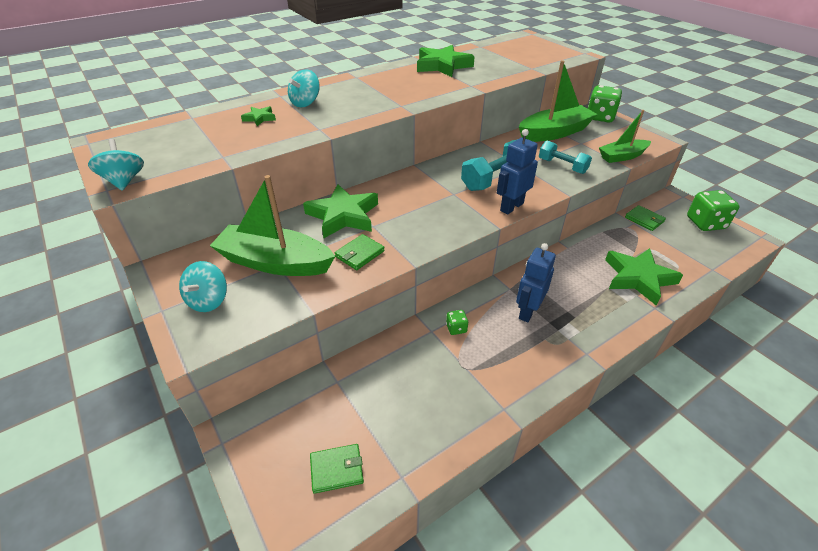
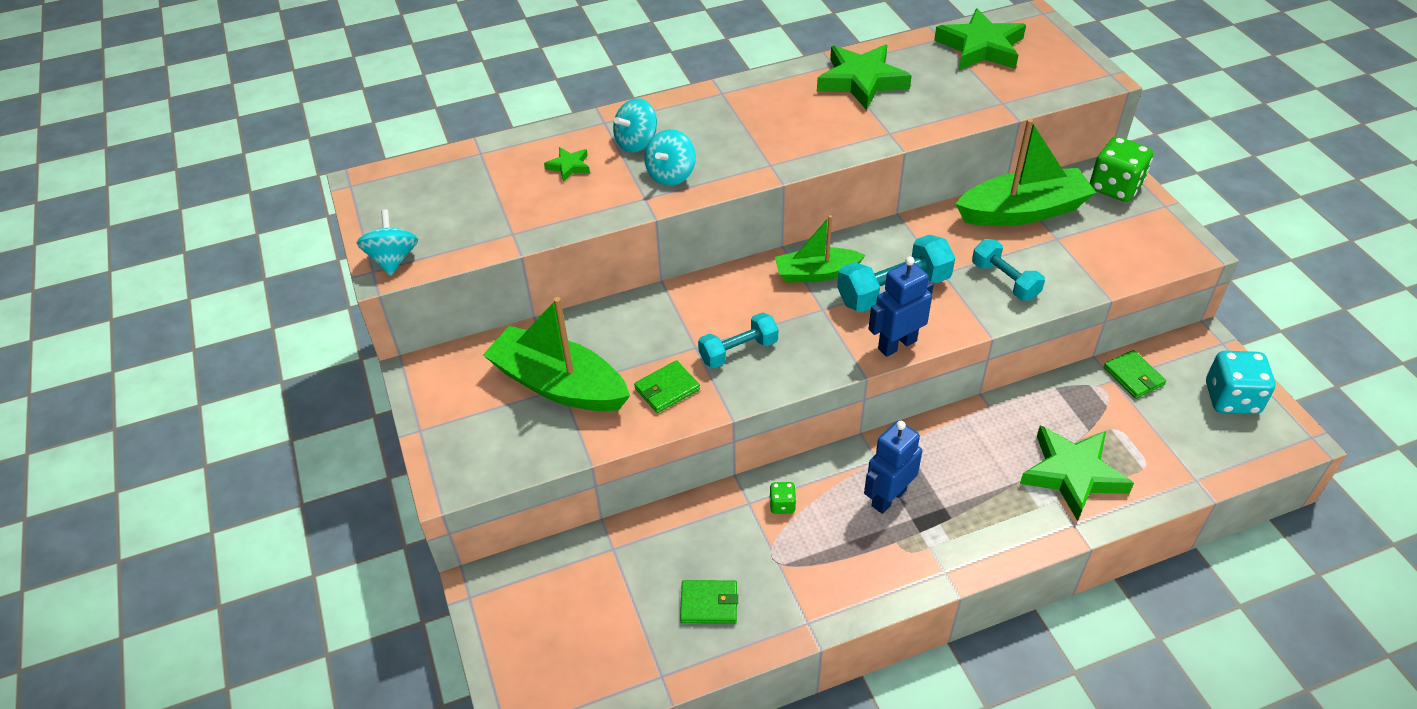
camera: 15 degrees right, 5 degrees up
(209, 300) = (474, 426): turquoise spinning top -> turquoise spinning top (671, 175)
(337, 469) = (591, 652): green wallet -> green wallet (709, 604)
(343, 215) = (660, 324): green star -> green star (981, 47)
(404, 224) = (738, 351): none -> turquoise dumbbell
(622, 156) = (1110, 275): green boat -> green boat (816, 273)
(705, 223) = (1231, 398): green dice -> turquoise dice

